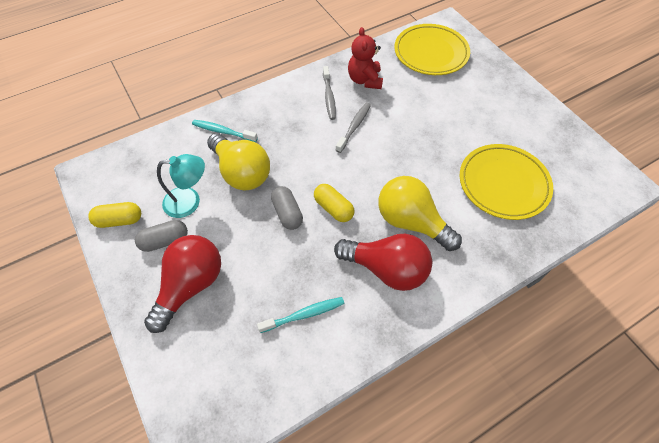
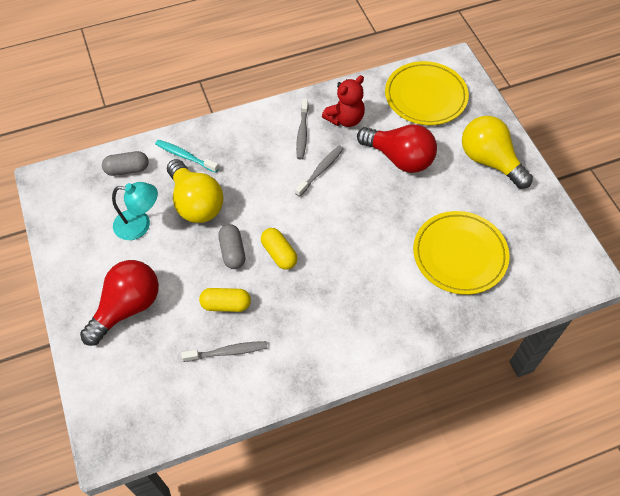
camera: 10 degrees right, 0 degrees up
(119, 220) = (70, 234): yellow capsule -> yellow capsule (226, 304)
(165, 241) = (110, 261): grey capsule -> grey capsule (127, 169)
(304, 314) = (227, 352): turquoise toothbrush -> grey toothbrush
(365, 80) = (345, 119): red teddy bear -> red teddy bear turned 135 degrees counterclockwise
(386, 269) = (316, 322): red light bulb -> red light bulb (399, 158)
(411, 222) = (353, 279): yellow light bulb -> yellow light bulb (489, 161)

